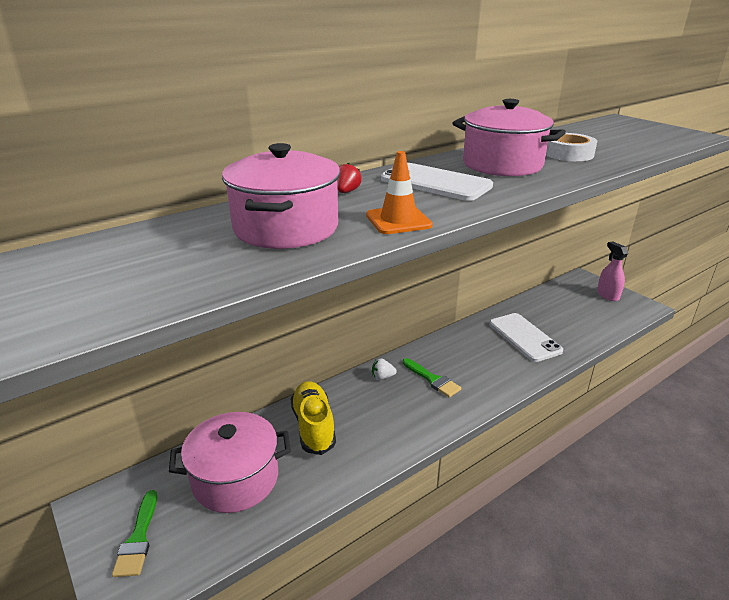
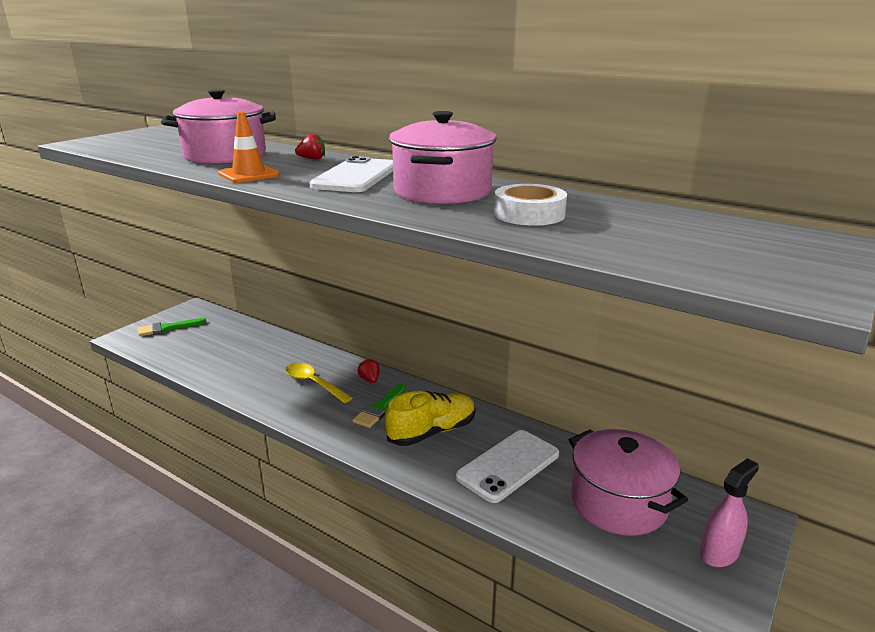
camera: 70 degrees right, 5 degrees down
(235, 479) = (221, 344): pink pot -> pink pot (619, 503)
(313, 426) = (286, 361): yellow shoe -> yellow shoe (432, 432)
(371, 412) = (314, 383): none -> yellow spoon
(382, 377) = (370, 380): white strawberry -> red strawberry

